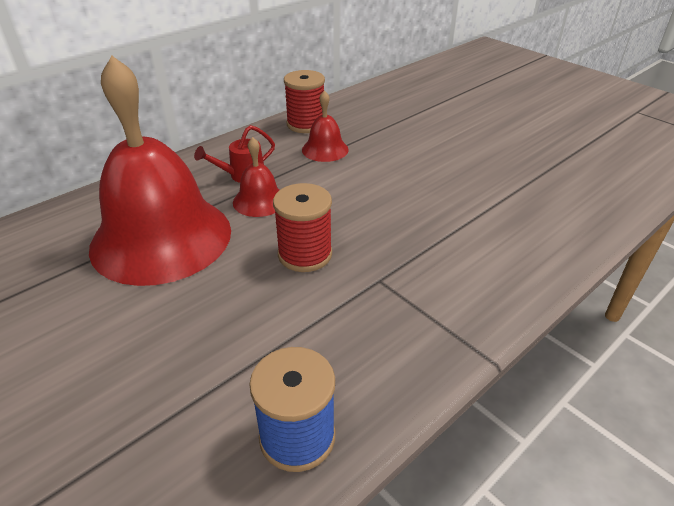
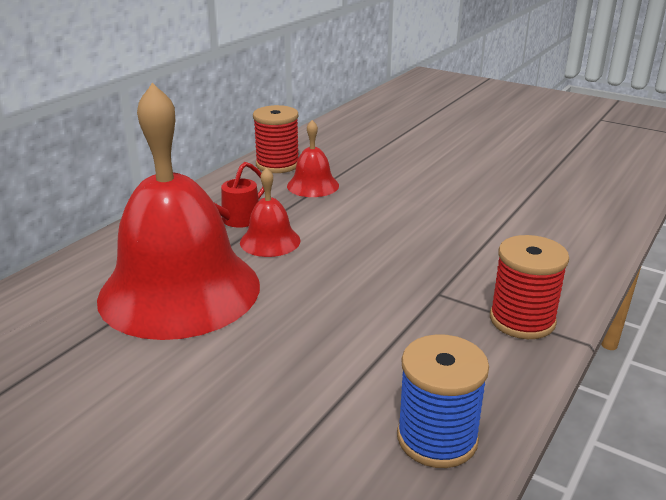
camera: 15 degrees left, 10 degrees down
(305, 254) = (349, 282): red spool -> red spool (522, 320)

